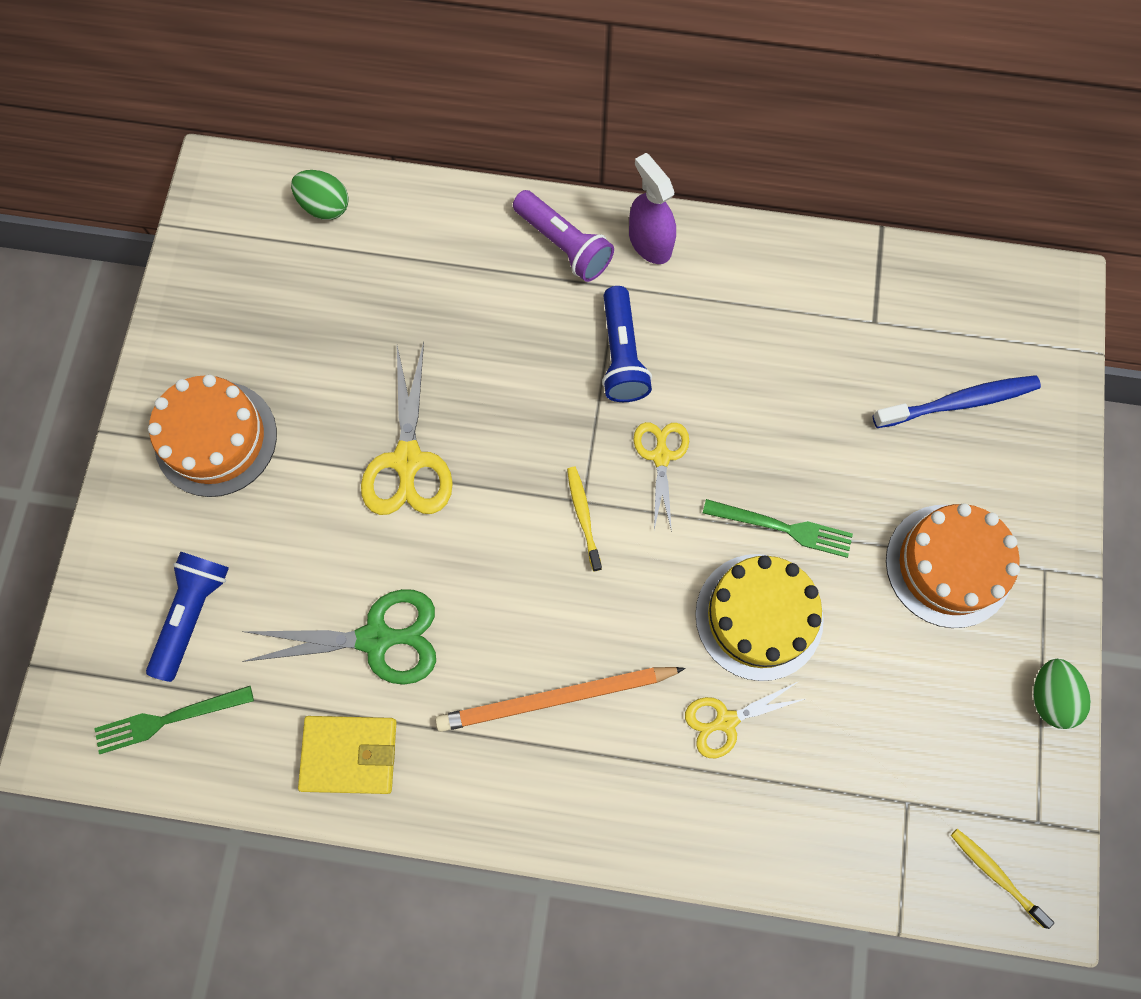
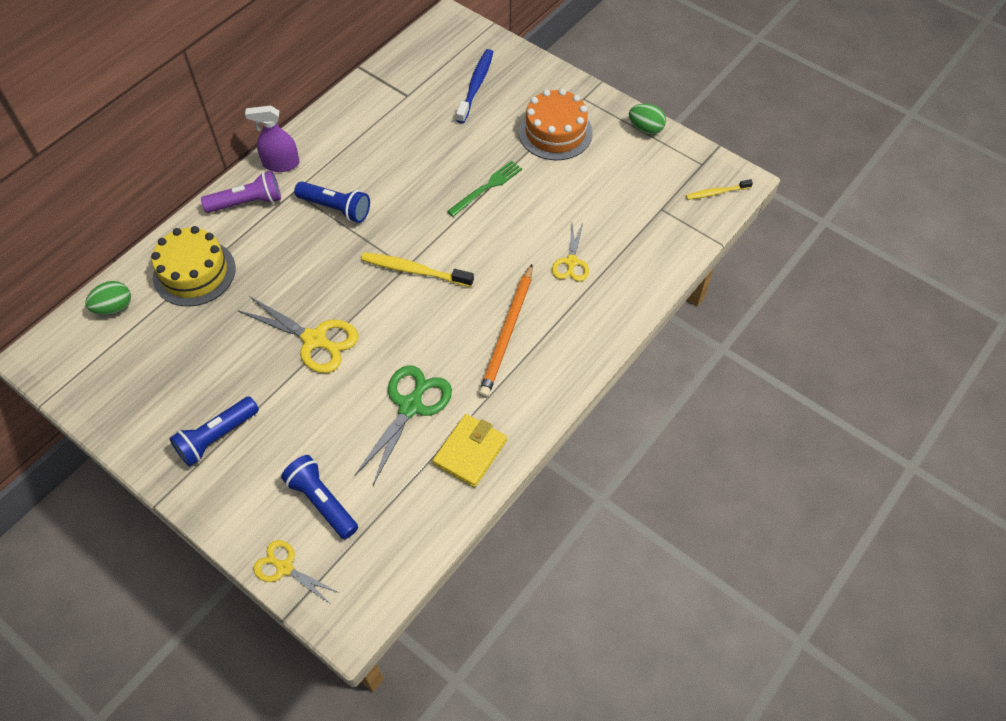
camera: 60 degrees left, 15 degrees down
(168, 719) = (379, 546): green fork -> none
(216, 438) = (216, 437): orange cake -> blue flashlight
(583, 516) = (414, 271): yellow toothbrush -> yellow toothbrush, size x1.62
(661, 456) = (408, 219): yellow scissors -> yellow scissors (285, 568)
(759, 616) = (526, 221): yellow cake -> yellow cake (194, 272)

